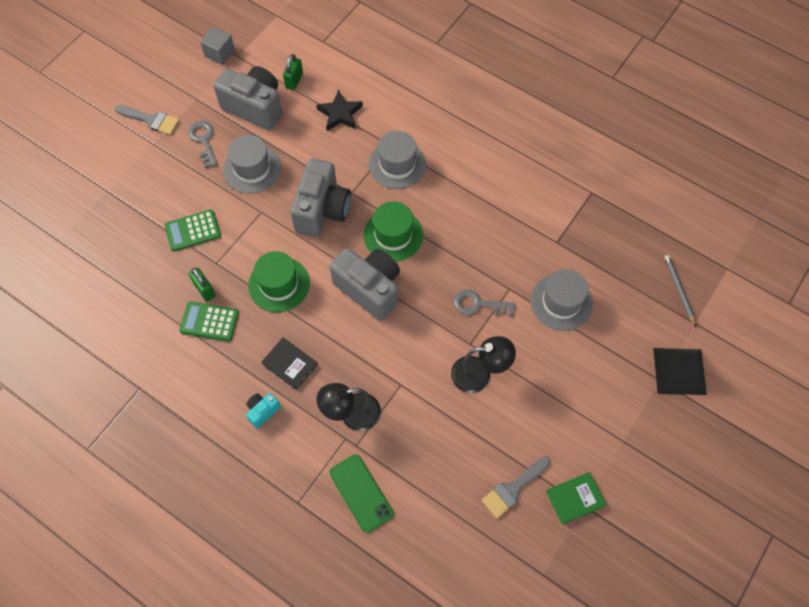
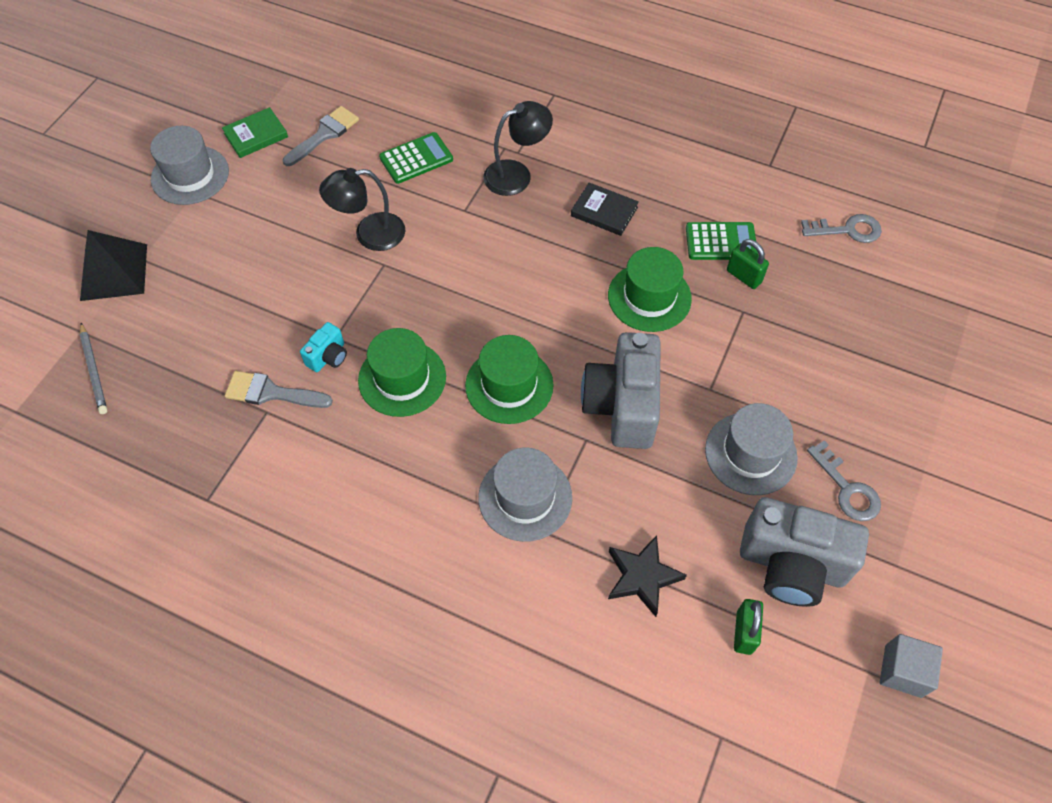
camera: 170 degrees right, 5 degrees down
(151, 120) = (950, 511): grey brush -> grey brush (271, 392)
(193, 230) = (795, 348): green calculator -> green calculator (416, 159)
(263, 411) = (619, 163): turquoise camera -> turquoise camera (328, 357)
(361, 493) = (489, 110): green phone -> none
(369, 289) = (526, 309): grey camera -> none
(464, 251) = (402, 378): none -> green hat
(478, 304) = (376, 312): grey key -> grey key (847, 230)
(561, 302) = (263, 330): grey hat -> grey hat (190, 175)

